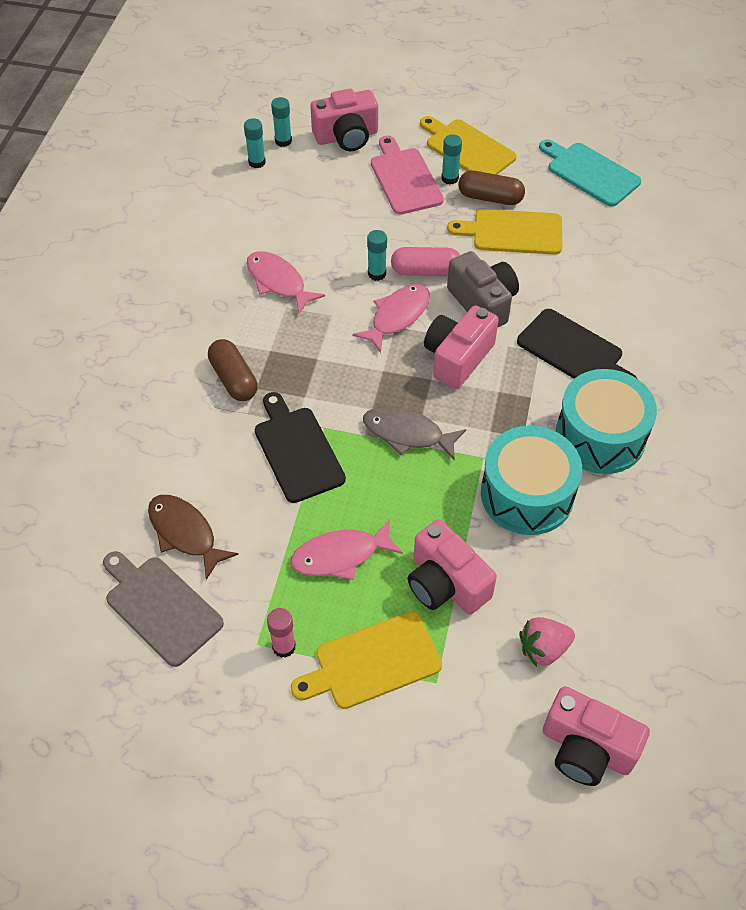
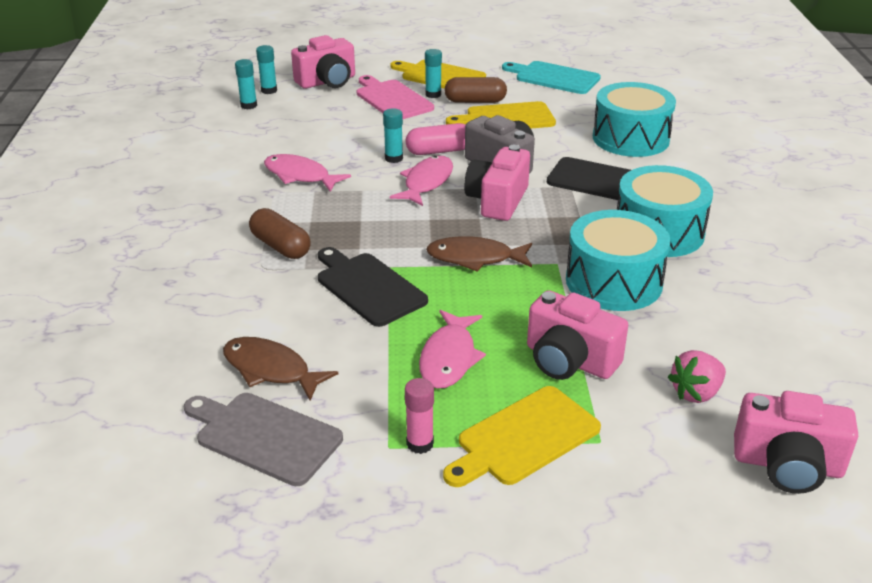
camera: 15 degrees left, 20 degrees down
(340, 555) = (449, 358): pink fish -> pink fish turned 45 degrees counterclockwise
(407, 434) = (475, 258): grey fish -> brown fish
(632, 290) = (630, 138): none -> turquoise drum

